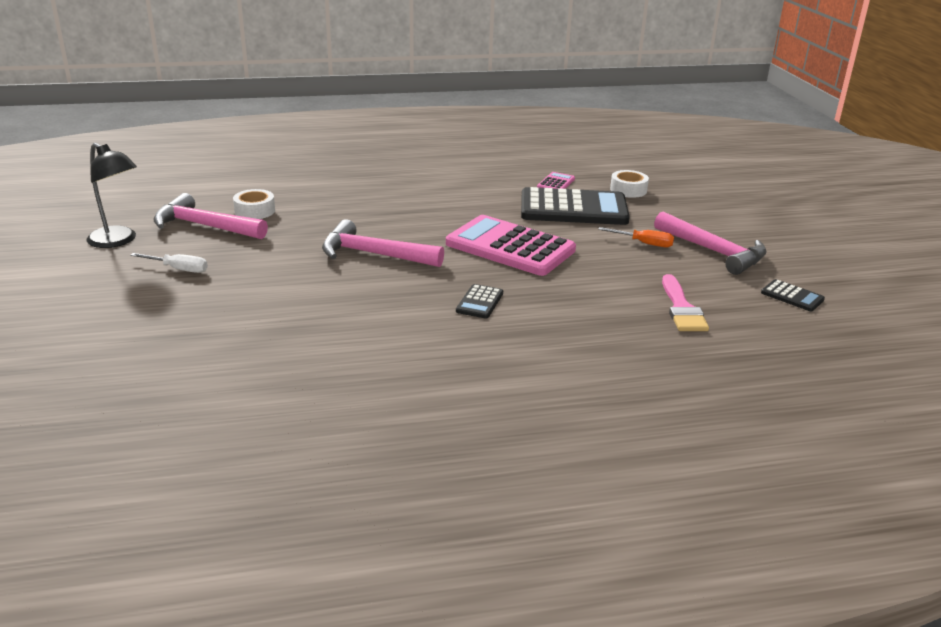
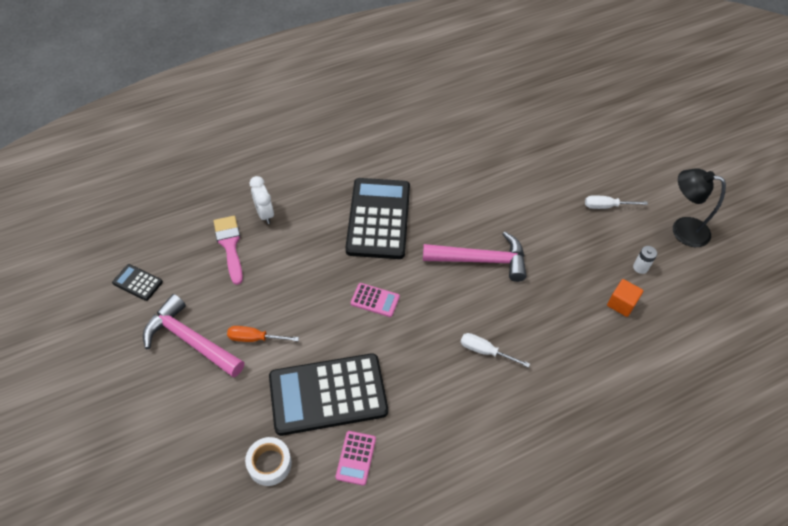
camera: 165 degrees right, 25 degrees up
(204, 226) = (640, 267): pink hammer -> white battery
(255, 211) = (621, 304): white tape -> orange cube
(414, 207) = (485, 351): none -> white screwdriver
(479, 302) = (378, 218): black calculator -> black calculator, size x2.33
(510, 247) = (375, 300): pink calculator -> pink calculator, size x0.43
(636, 329) = (265, 214): none -> white clock

